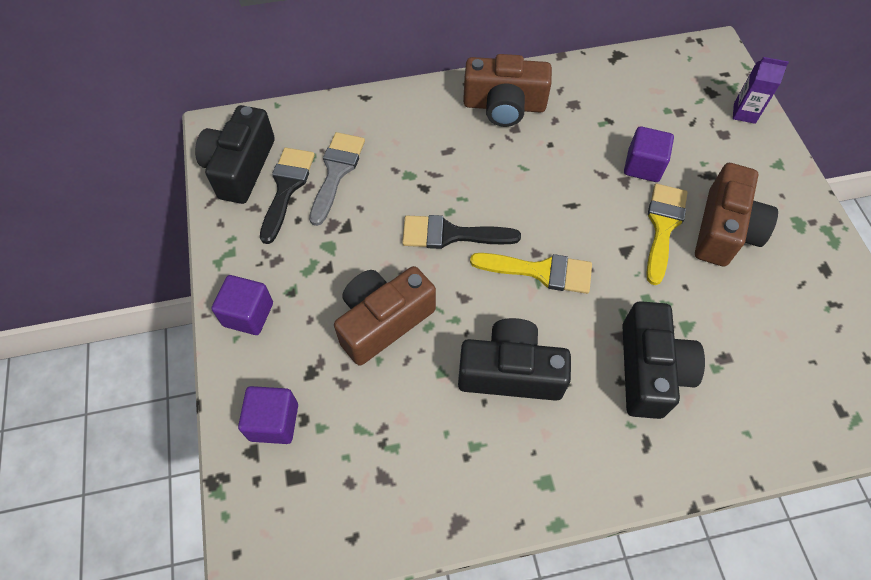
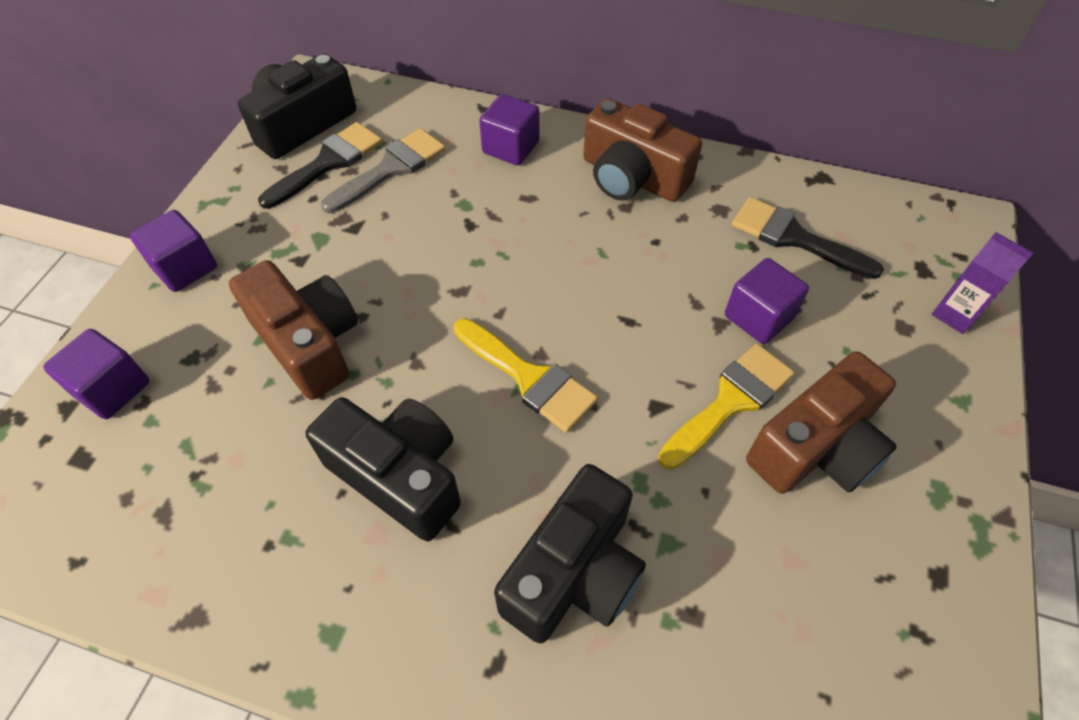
camera: 30 degrees right, 5 degrees down
(383, 321) = (308, 343): brown camera -> brown camera turned 60 degrees clockwise
(408, 119) = (510, 148): none -> purple cube
(451, 234) = (458, 287): black brush -> black brush (794, 238)

